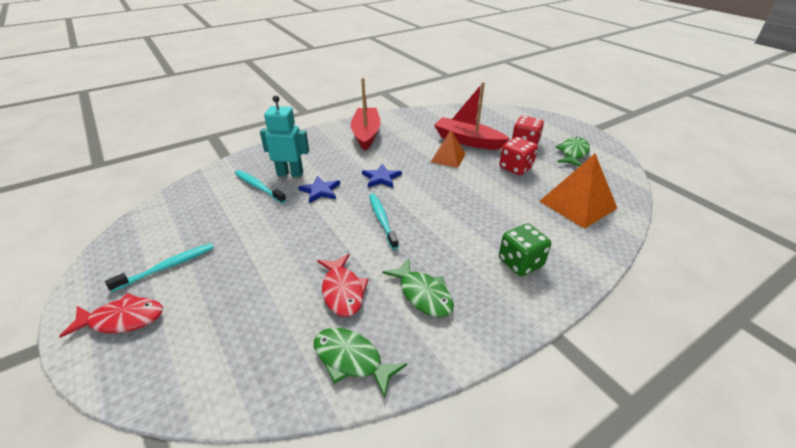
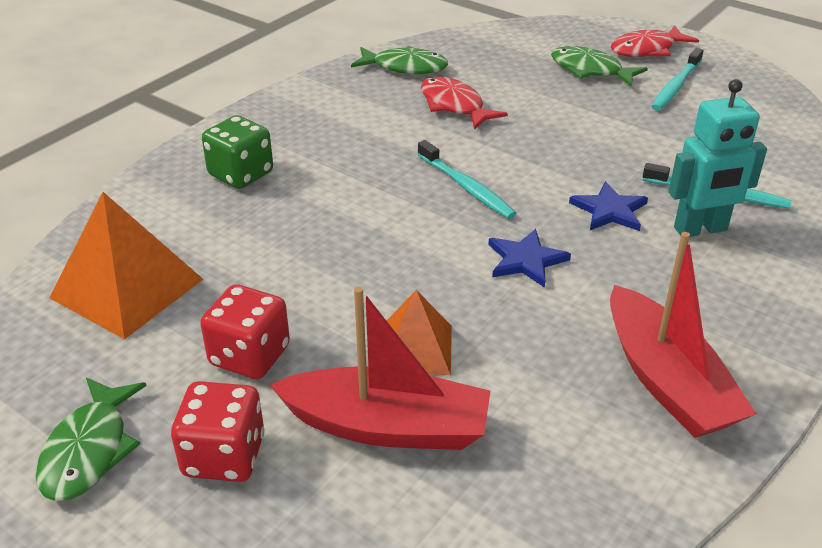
camera: 160 degrees right, 0 degrees up
(423, 294) = (360, 120): green fish -> green fish (590, 70)

